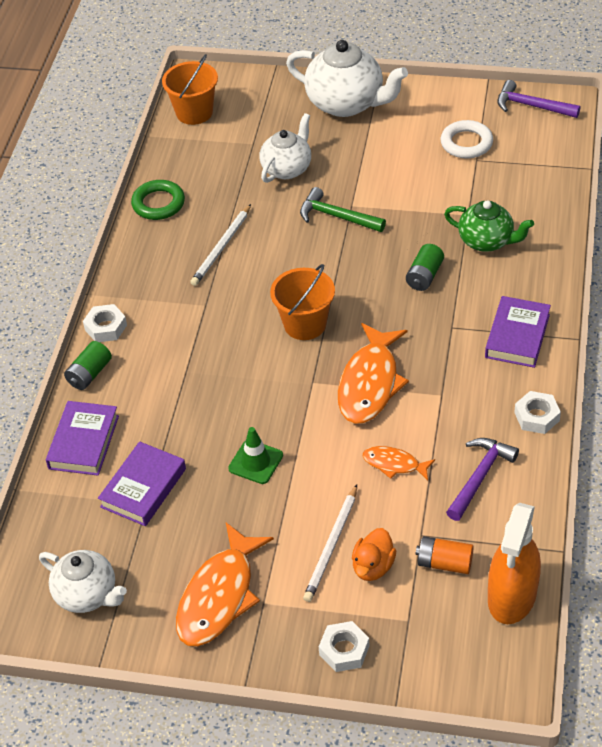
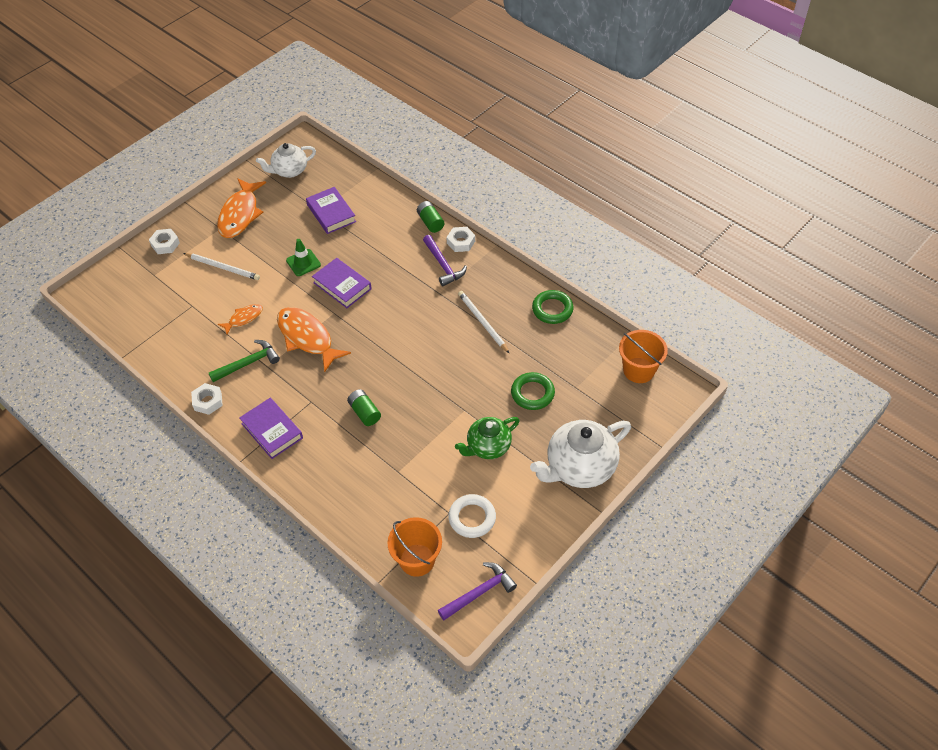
camera: 120 degrees right, 5 degrees up
(84, 442) = (383, 202): purple book -> purple book (342, 286)
(219, 596) = (240, 214): orange fish -> orange fish turned 135 degrees counterclockwise
(287, 168) = (532, 393): white teapot -> green ring
(305, 324) = (380, 331): orange bucket -> orange bucket (417, 560)
(331, 546) = (223, 267): white pencil -> white pencil turned 150 degrees clockwise
(336, 216) = (460, 396): green hammer -> green hammer (248, 363)
(373, 566) = (195, 277): orange duck -> none
(444, 563) = (167, 306): orange battery -> none
(480, 476) = (198, 350): purple hammer -> purple hammer (443, 265)
(486, 241) = (364, 466): green teapot -> green teapot (488, 447)
(512, 596) = (121, 321): orange spray bottle -> none

